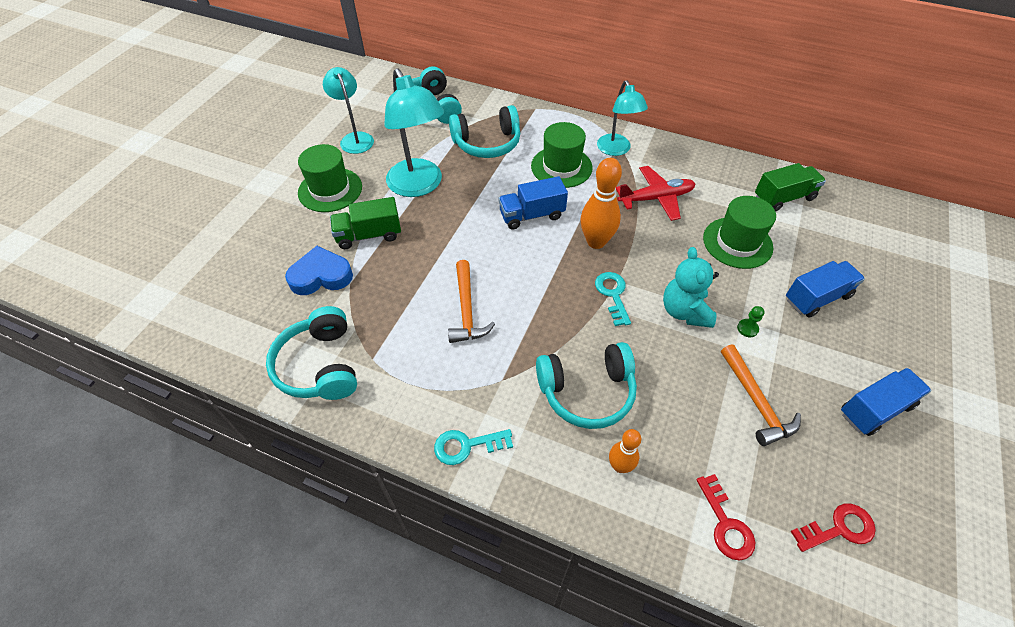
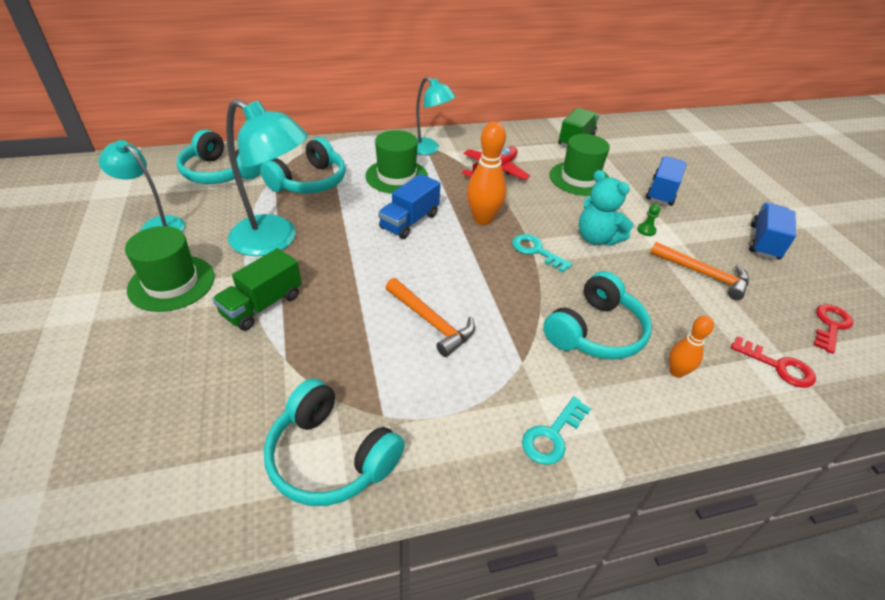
camera: 40 degrees left, 10 degrees down
(321, 276) = (243, 369): blue heart -> none

